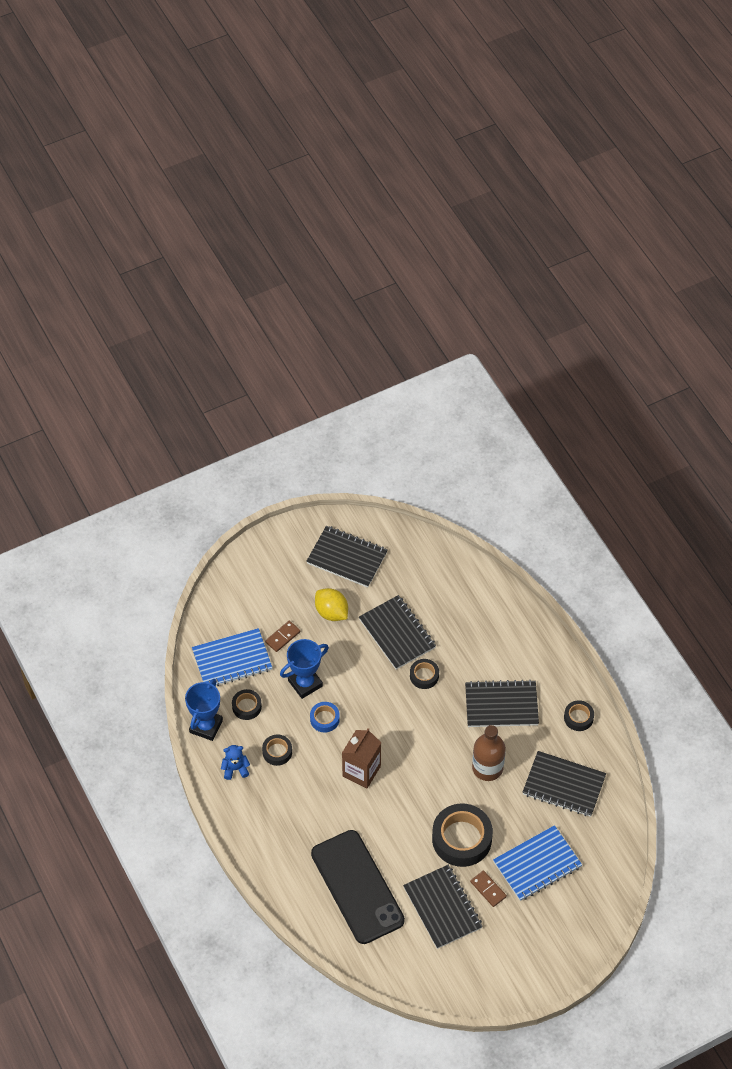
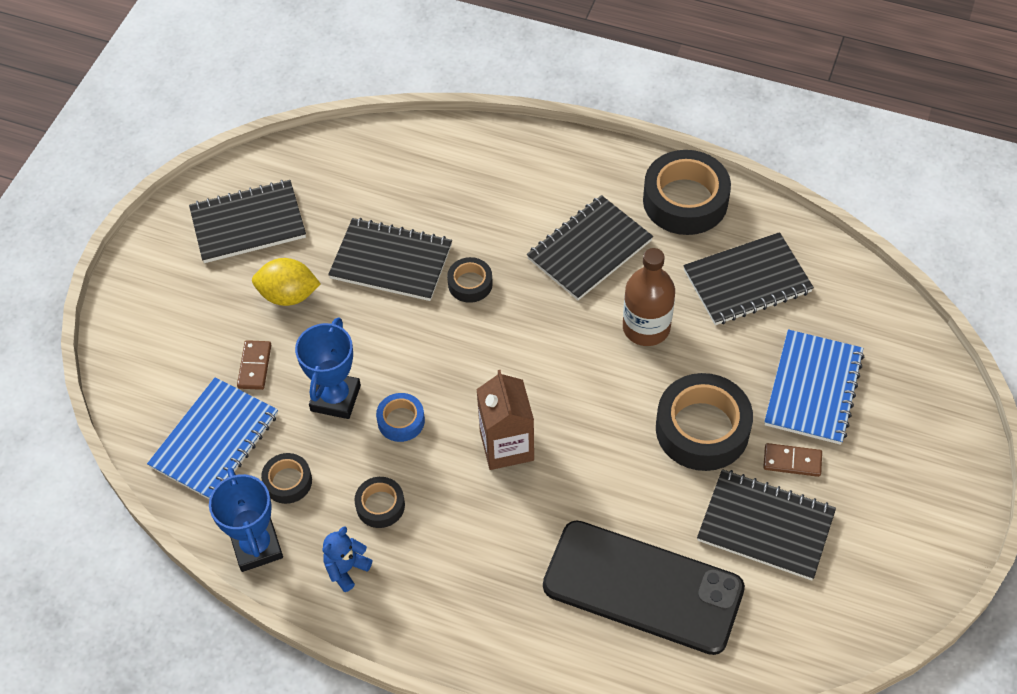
camera: 40 degrees left, 0 degrees up
(578, 718) = (685, 200): black tape -> black tape, size x1.97

